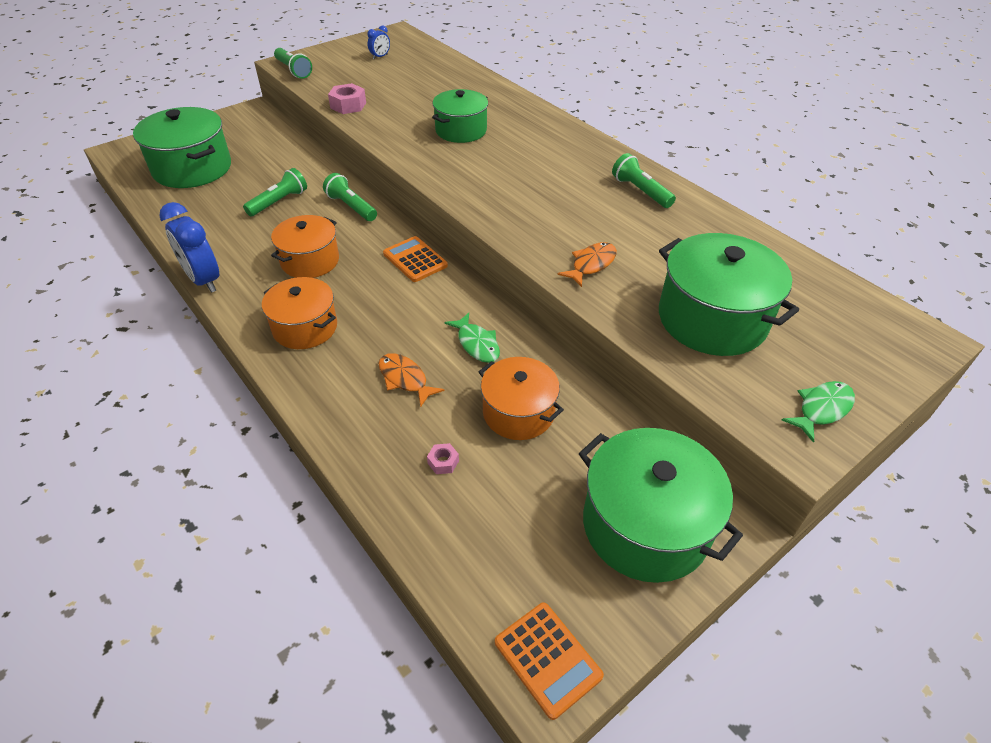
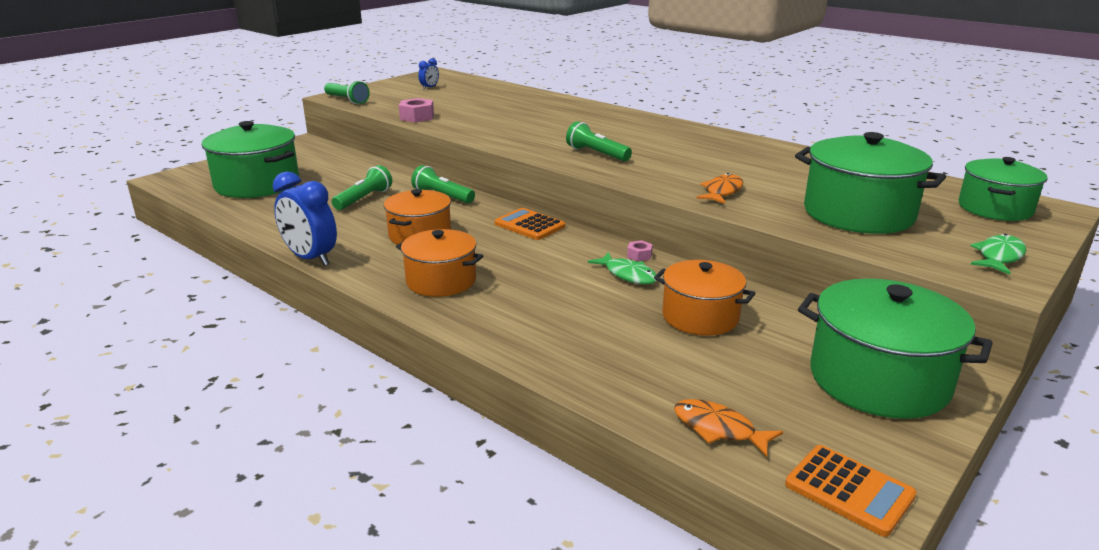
camera: 10 degrees left, 20 degrees down
(405, 379) = (569, 306): orange fish -> orange fish (718, 429)
(443, 462) = (646, 360): pink nut -> pink nut (639, 255)
(461, 130) = (539, 124): green pot -> green pot (995, 208)
(640, 191) = (734, 147): green flashlight -> green flashlight (597, 154)

